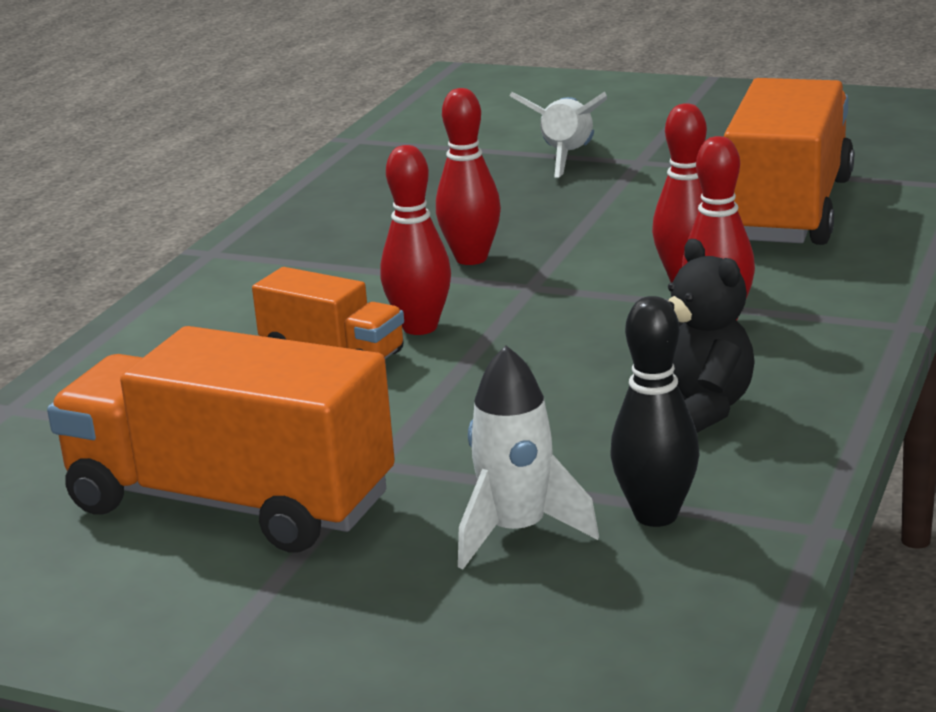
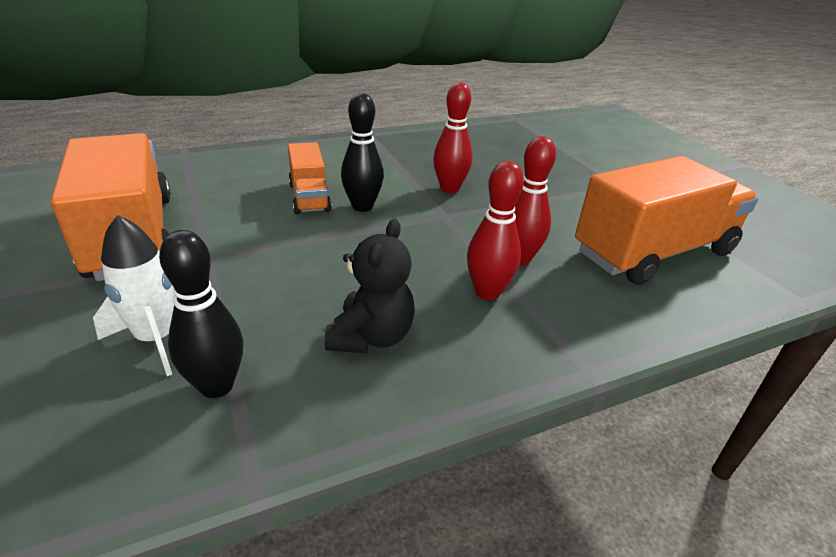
camera: 40 degrees right, 10 degrees up
(420, 327) = (362, 206): red bowling pin -> black bowling pin
(567, 158) = (587, 167): white rocket -> none

